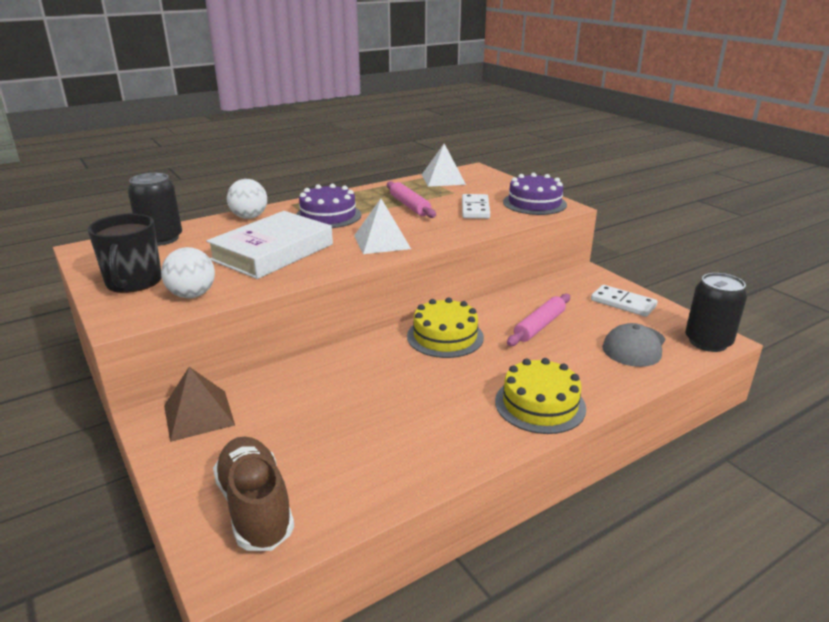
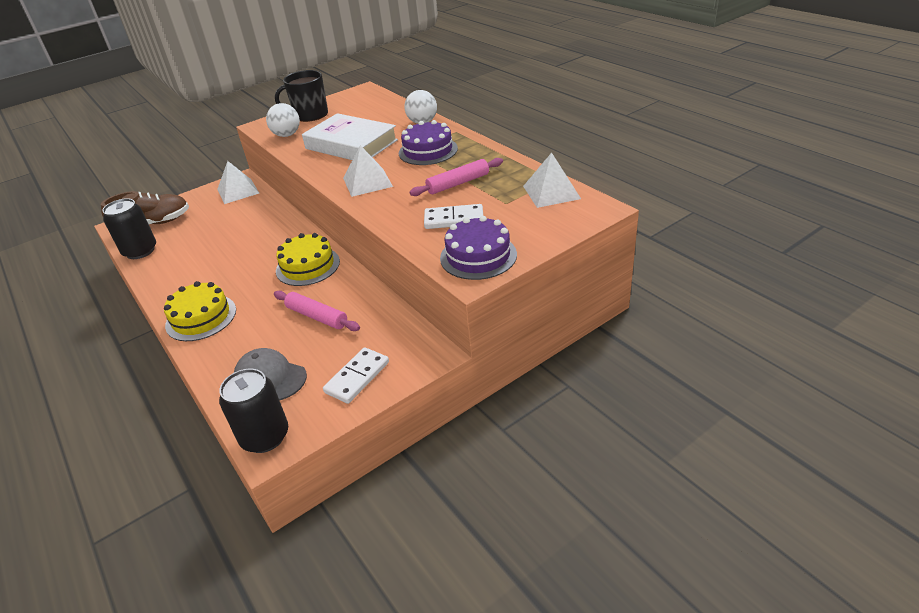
camera: 90 degrees right, 10 degrees up
(161, 239) = (378, 105): black can -> black can (140, 251)
(198, 415) = (238, 191): brown pyramid -> white pyramid

